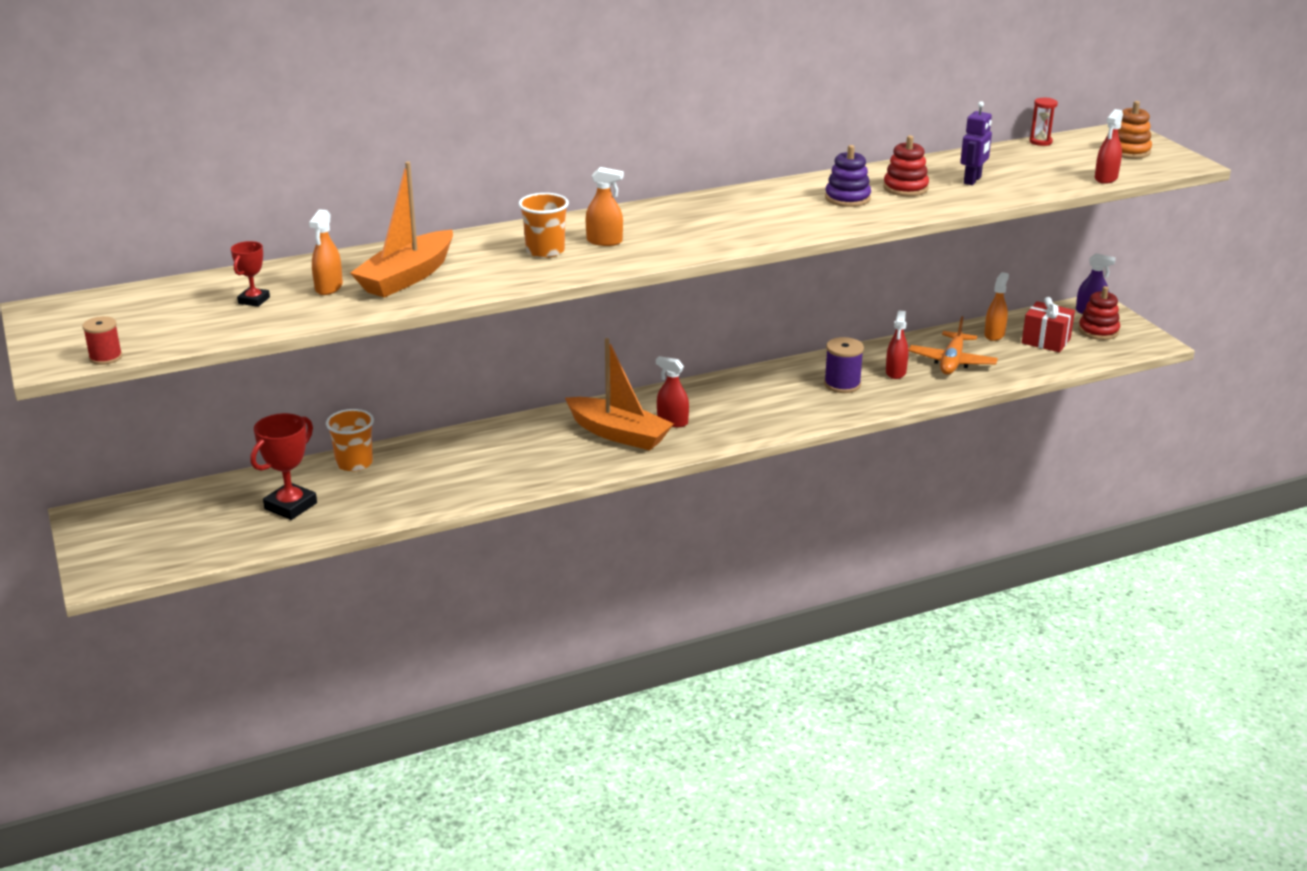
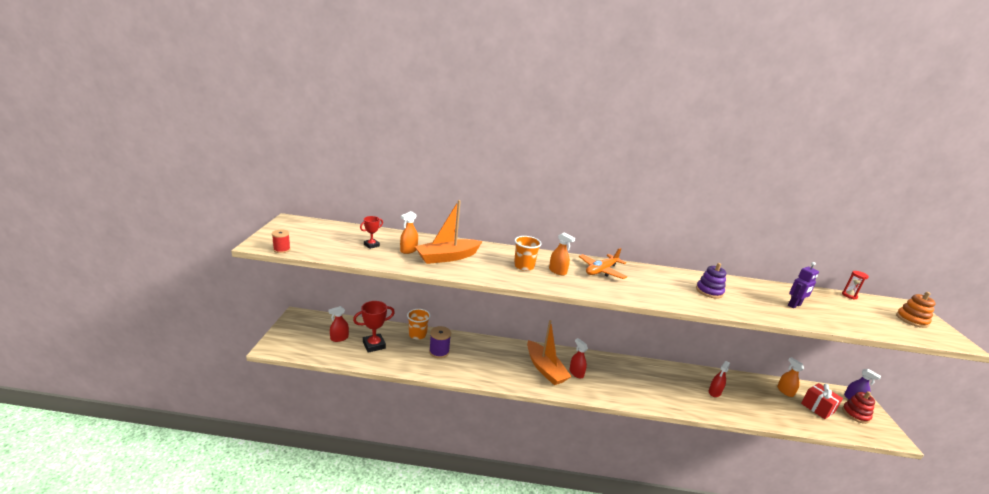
camera: 25 degrees right, 5 degrees down
(842, 384) = (679, 388): purple spool -> purple spool (439, 352)
(905, 188) = (748, 296): red stacking toy -> none
(952, 362) = (751, 399): orange plane -> orange plane (601, 271)
(994, 335) = (785, 391): orange spray bottle -> orange spray bottle turned 75 degrees counterclockwise
(1106, 178) = (890, 333): red spray bottle -> red spray bottle (339, 338)

